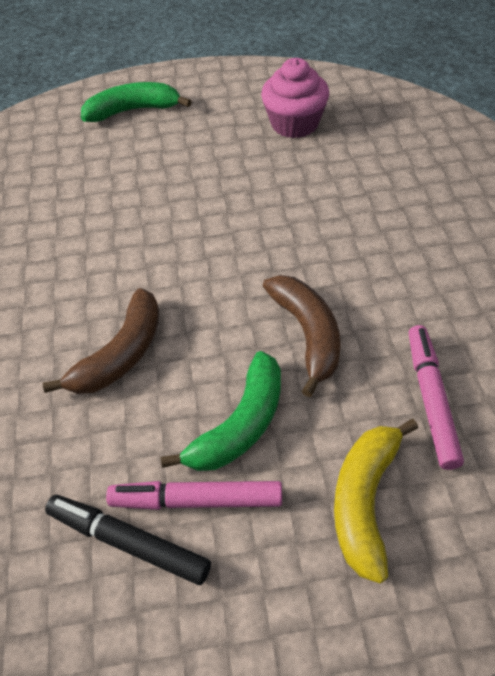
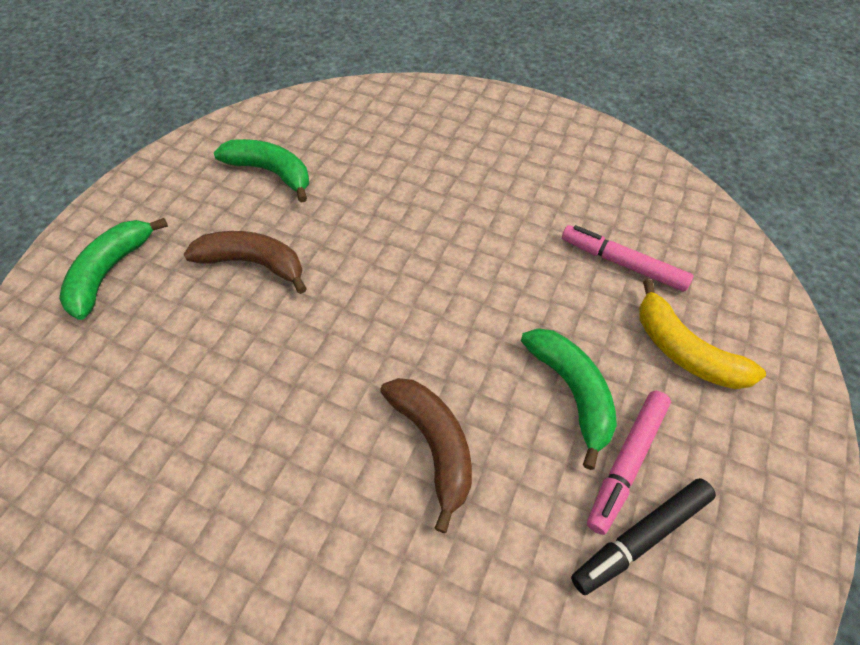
camera: 60 degrees left, 5 degrees up
(294, 124) = (271, 172): pink cupcake -> green banana
(308, 334) = (513, 298): brown banana -> brown banana (253, 263)

